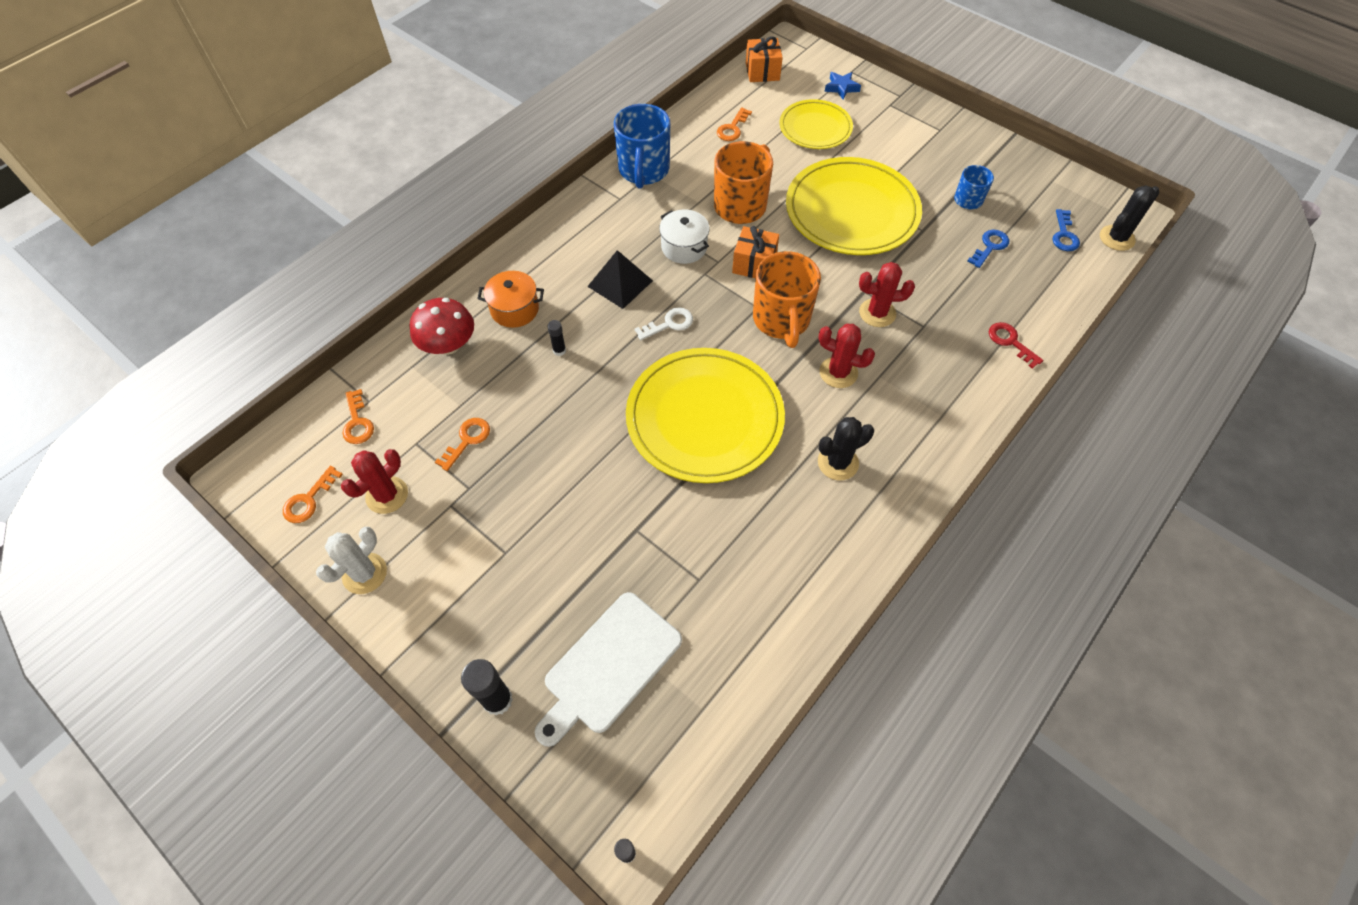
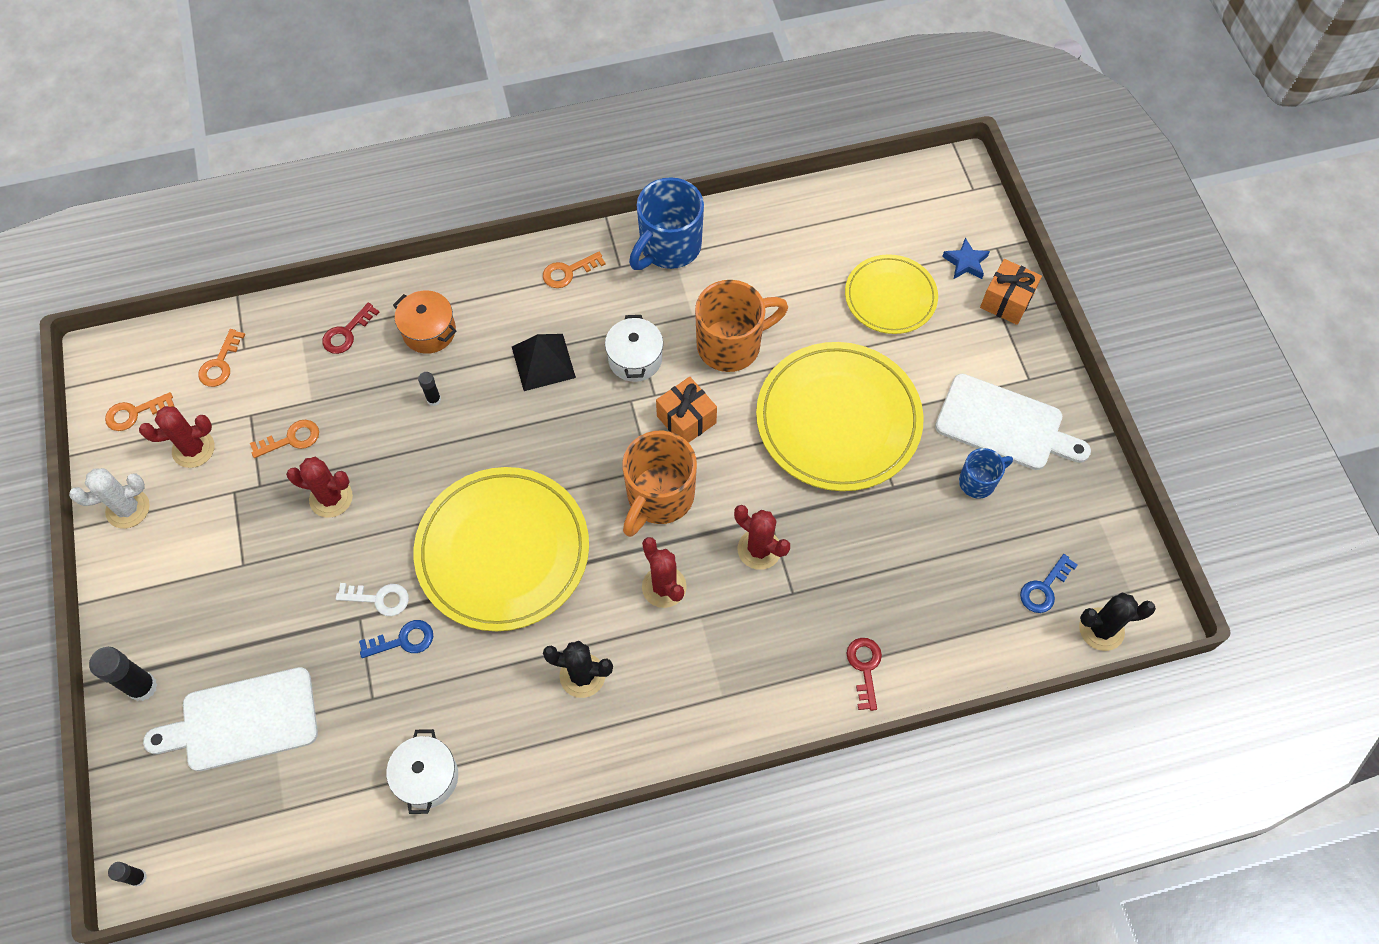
camera: 35 degrees right, 5 degrees up
(448, 345) = (347, 333): red mushroom -> red key
(537, 462) = (331, 498): none -> red cactus
(669, 324) = (552, 434): white key -> white key (379, 599)
(732, 128) = (801, 247): orange key -> orange key (568, 272)
(762, 71) = (896, 193): orange gift -> orange gift (1006, 301)
(792, 605) = (427, 777): none -> white pot
(951, 160) = (1005, 424): none -> white cutting board
(990, 247) = (947, 551): blue key -> blue key (403, 640)

